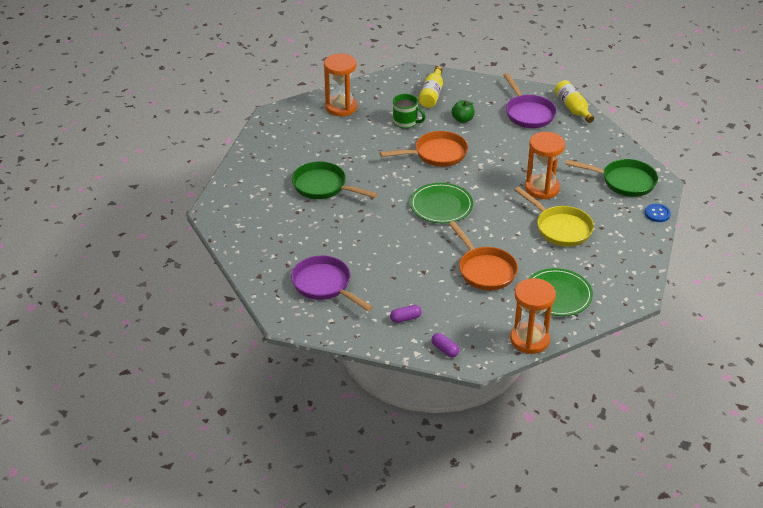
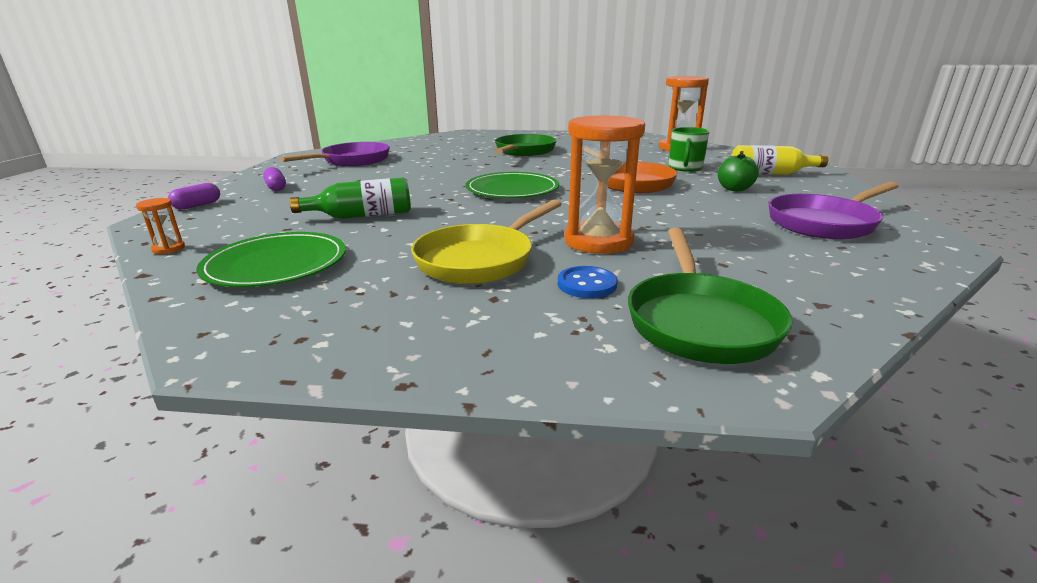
camera: 80 degrees right, 15 degrees down
(484, 270) = (362, 216): orange pan -> green bottle
(529, 340) = (168, 249): orange hourglass -> orange hourglass, size x0.41
(572, 108) = (916, 256): yellow bottle -> none
(657, 214) = (586, 376): blue button -> blue button (587, 284)

